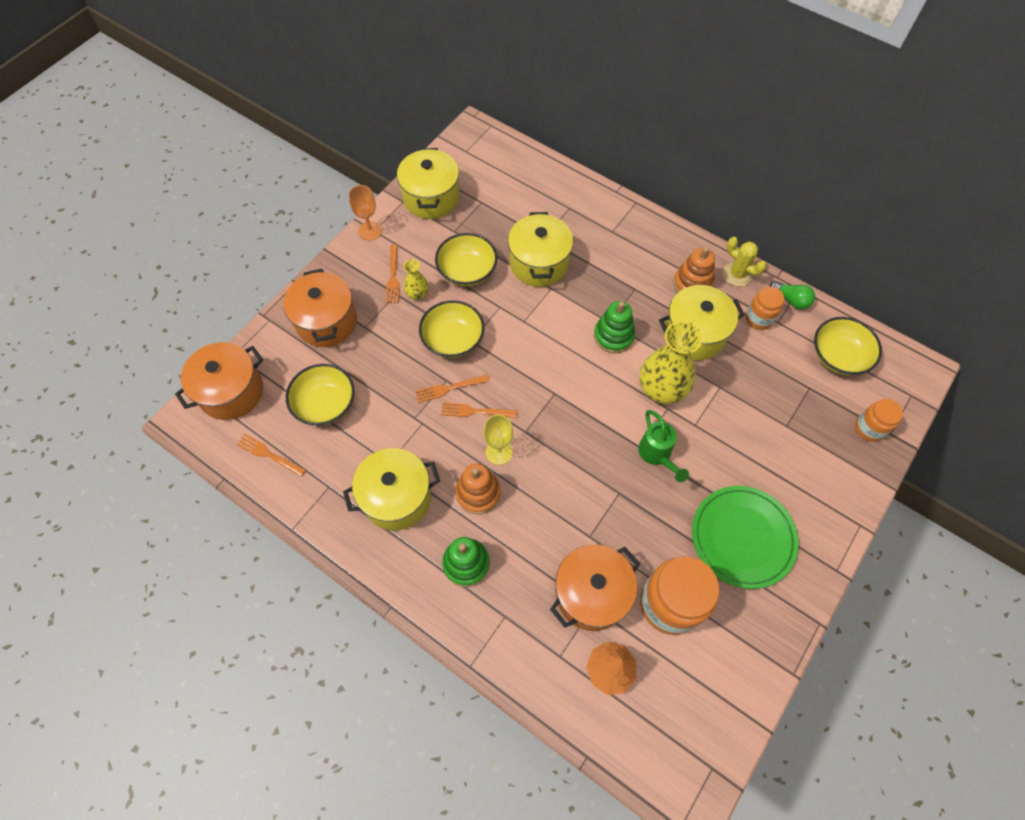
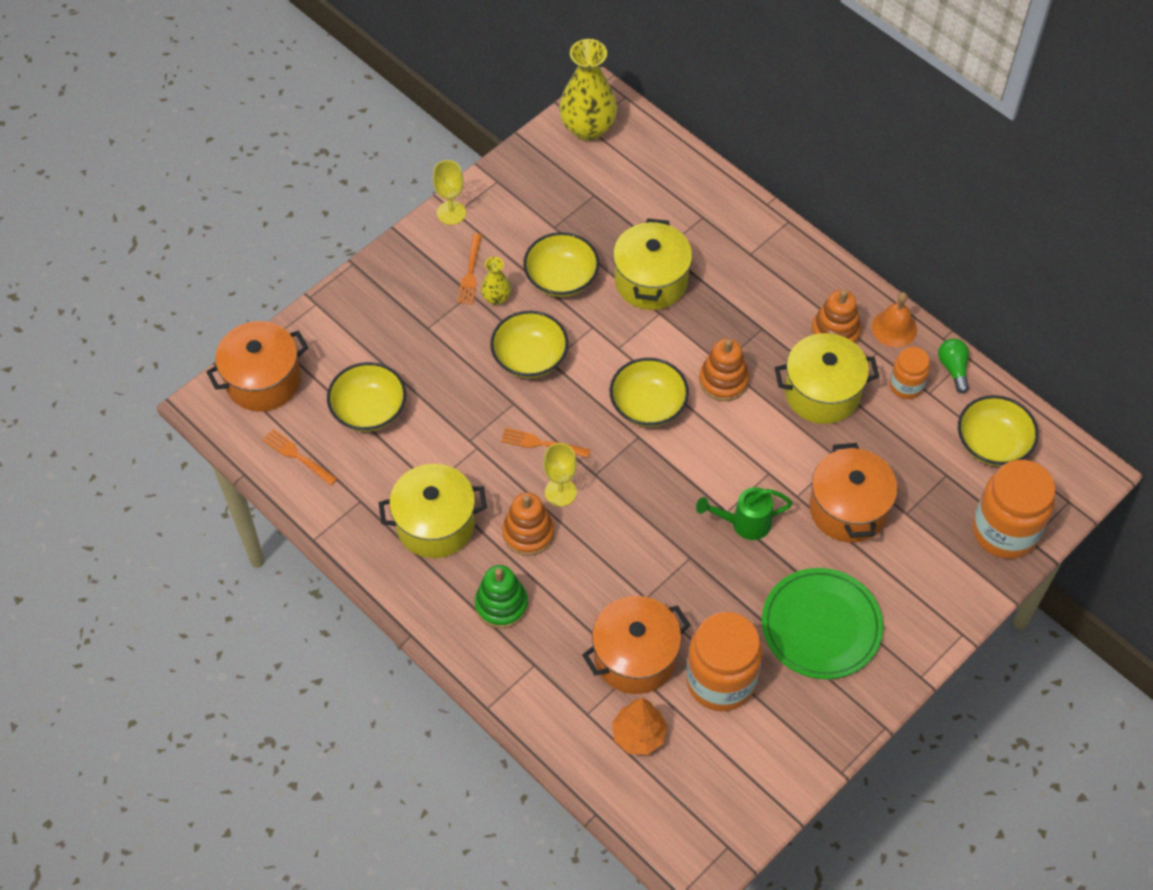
camera: 10 degrees right, 5 degrees down
(326, 321) = (383, 315): orange pot -> orange pot (848, 509)
(370, 231) = (451, 213): orange goblet -> yellow goblet
(431, 198) = (533, 181): yellow pot -> none
(449, 388) = (516, 413): orange fork -> none
(557, 365) = (648, 405): none -> yellow bowl
(613, 336) = (723, 381): green stacking toy -> orange stacking toy
(657, 455) = (744, 523): green watering can -> green watering can turned 90 degrees clockwise
(661, 389) = (767, 450): yellow vase -> yellow vase (588, 128)
(737, 274) = (894, 328): yellow cactus -> orange bell
(791, 300) = (953, 368): green light bulb -> green light bulb turned 150 degrees counterclockwise
(868, 428) = (1004, 531): orange jar -> orange jar, size x1.85

